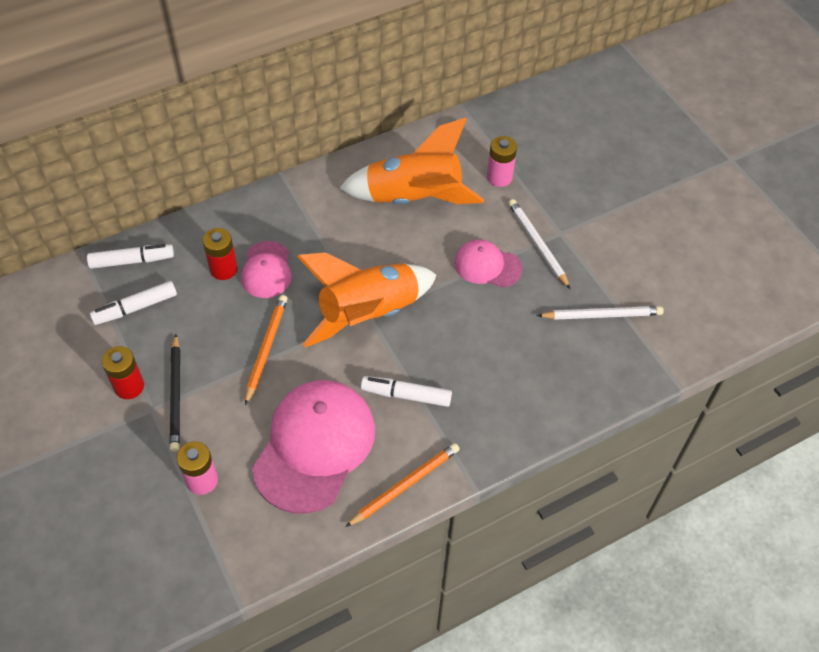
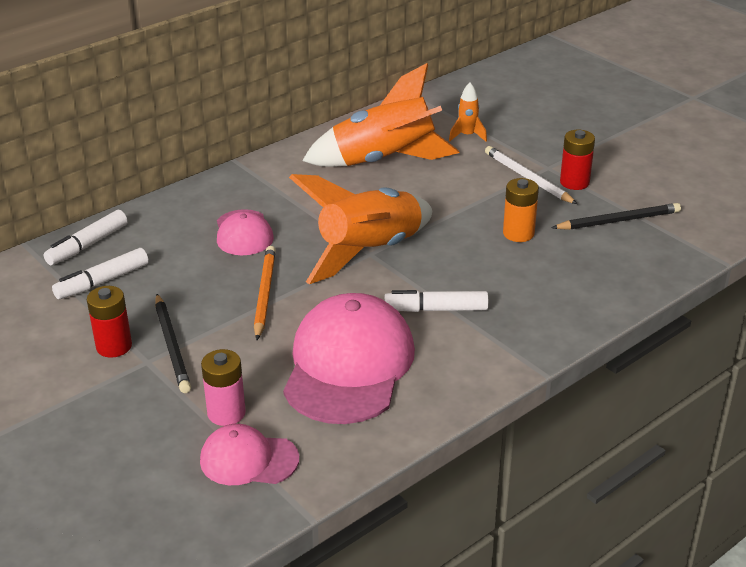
camera: 10 degrees left, 20 degrees down
(132, 261) = (87, 245): white marker -> white marker turned 150 degrees clockwise
(223, 269) = (195, 238): red battery -> red battery (574, 182)
(404, 485) = (464, 382): orange pencil -> none
(487, 266) = (482, 200): pink cap -> pink cap (248, 459)
(499, 177) = (467, 136): pink battery -> orange rocket
(506, 315) = (518, 233): none -> orange battery
(602, 315) = (618, 220): white pencil -> black pencil

